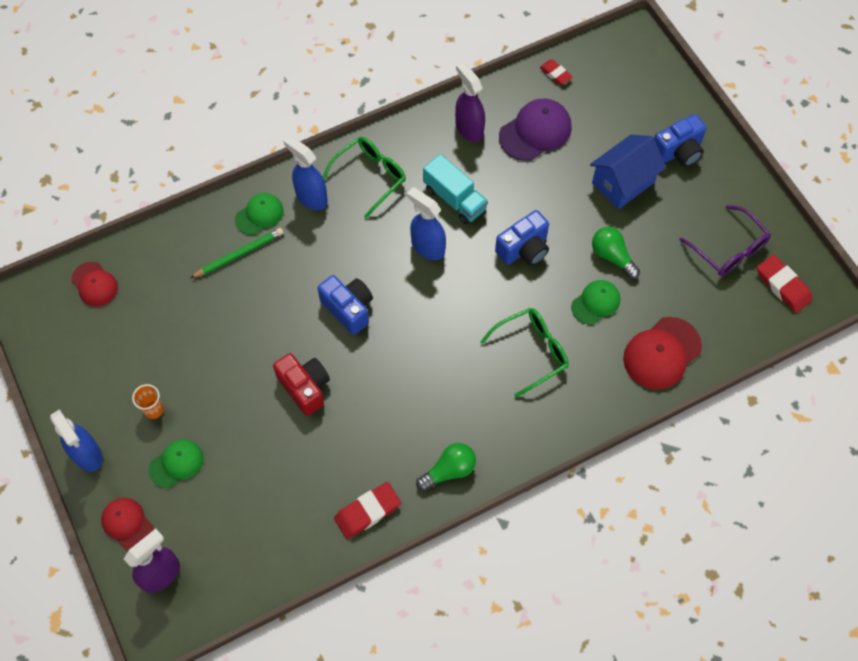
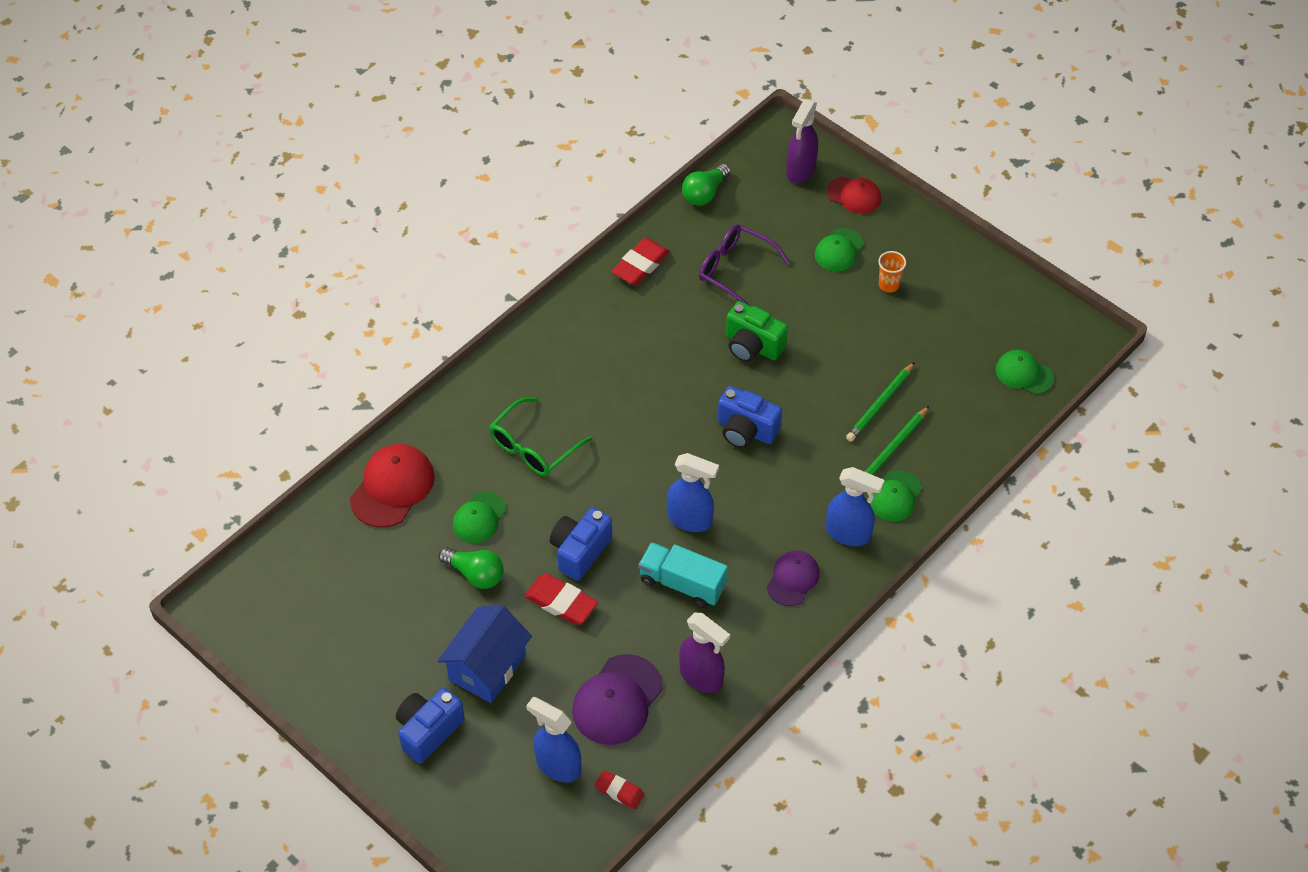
camera: 160 degrees right, 10 degrees down
(87, 454) = (926, 233): blue spray bottle -> blue spray bottle (558, 765)
(94, 284) = (1024, 374): red cap -> green cap
(227, 296) = (880, 404): none -> green pencil
(305, 388) = (752, 346): red camera -> green camera
(370, 176) = (793, 579): green glasses -> purple cap
(449, 470) = (577, 319): green light bulb -> green light bulb (705, 193)
(729, 249) = (339, 625): purple glasses -> purple glasses (735, 270)
(783, 286) = (268, 601): red eraser -> red eraser (561, 602)

